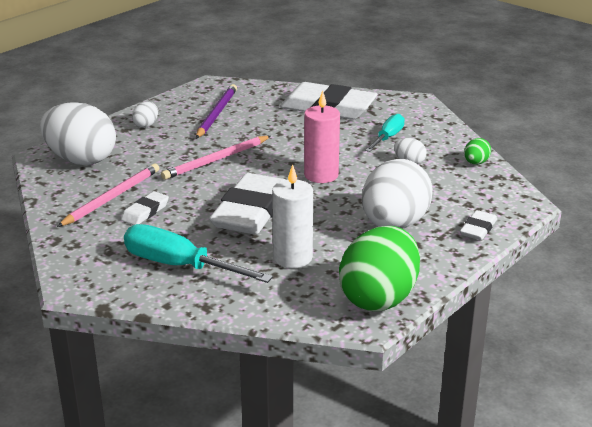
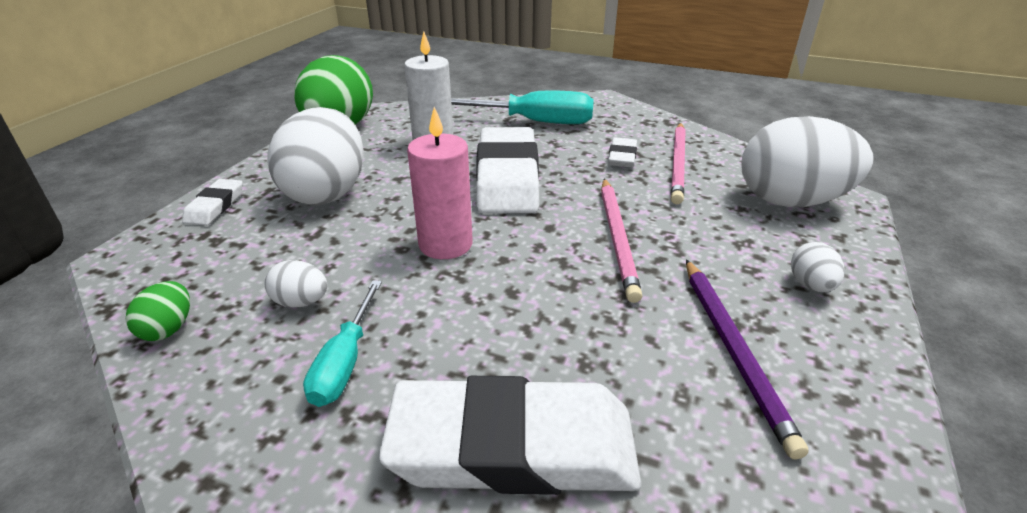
camera: 160 degrees right, 5 degrees up
(216, 160) = (617, 238): pink pencil -> pink pencil turned 150 degrees clockwise

